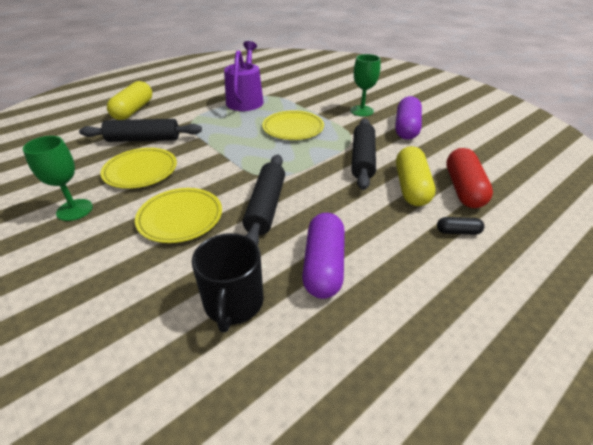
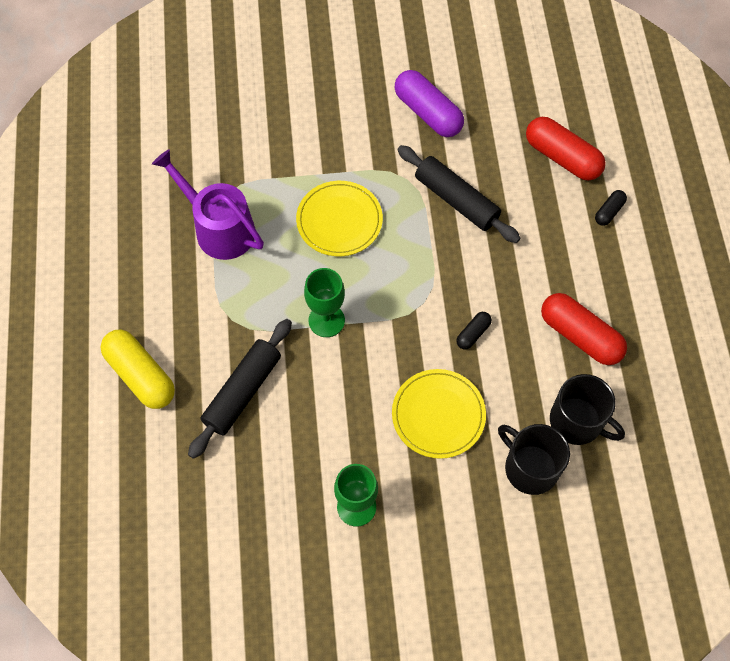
camera: 55 degrees left, 25 degrees up
(140, 170) = (319, 420): yellow plate -> none
(161, 290) = (530, 467): none -> black mug
(266, 206) = (473, 334): black rolling pin -> black capsule
(323, 265) = (580, 336): purple capsule -> red capsule
(362, 111) = (355, 124): green goblet -> green goblet (326, 320)
(411, 187) = (530, 195): yellow capsule -> none

